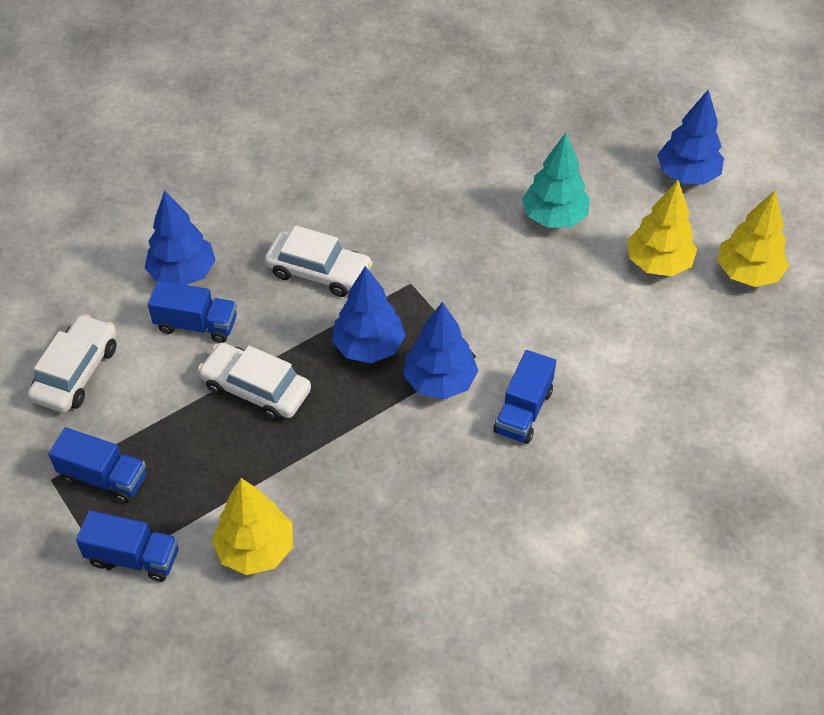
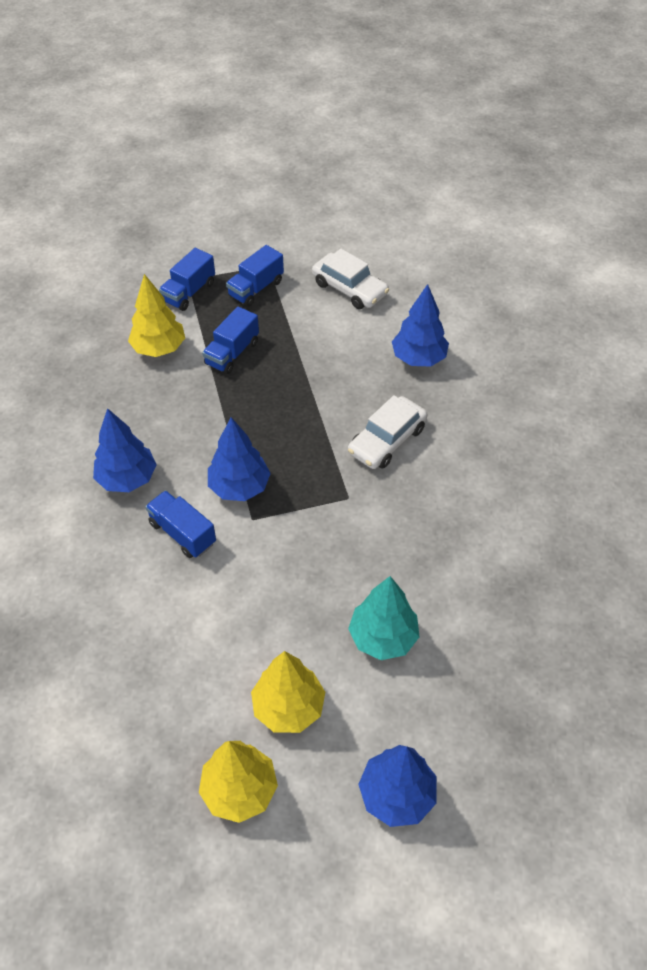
camera: 110 degrees right, 0 degrees up
(196, 325) = (364, 356): blue truck -> blue truck (232, 353)
(256, 389) = (288, 376): white car -> none
(368, 347) = (295, 451): blue tree -> blue tree (127, 478)

